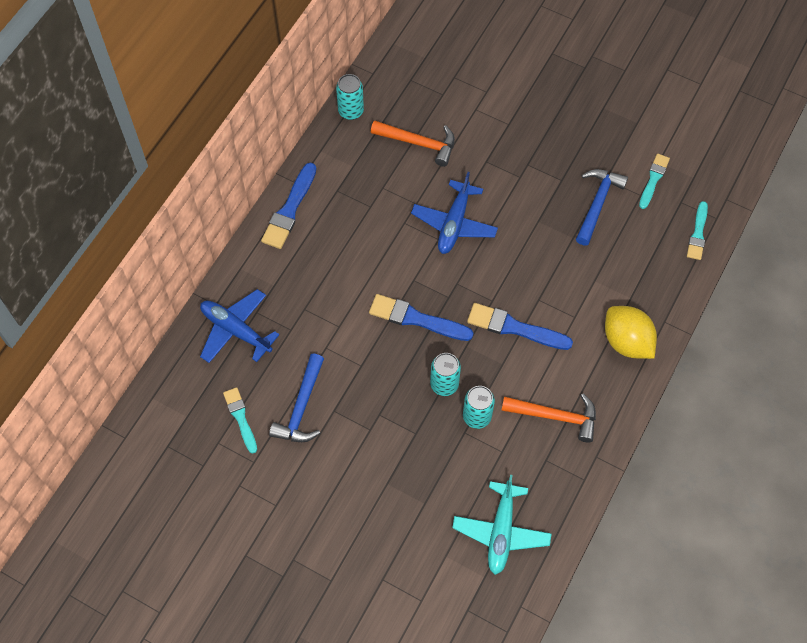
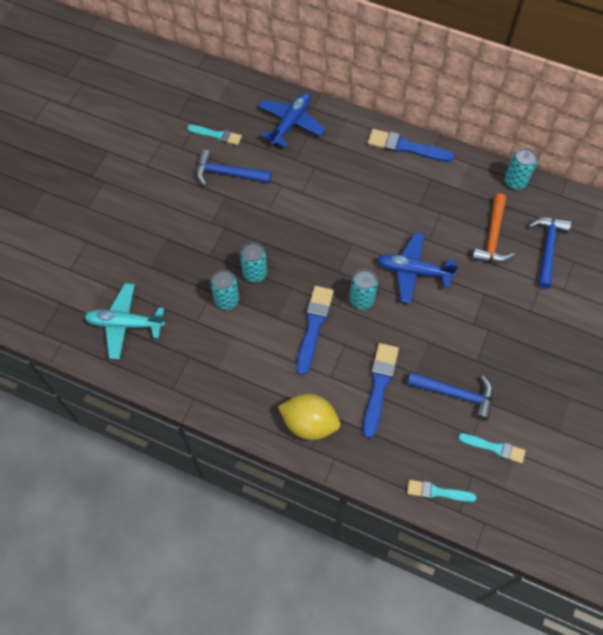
camera: 85 degrees right, 0 degrees up
(240, 418) = (216, 135): turquoise brush -> turquoise brush turned 45 degrees clockwise
(416, 319) = (314, 248): blue brush -> blue brush (379, 386)
(437, 97) = (547, 249): none -> blue hammer
(486, 277) = (361, 300): none -> turquoise can
(555, 416) = (230, 363): orange hammer -> none
(626, 341) = (309, 423): yellow lemon -> yellow lemon turned 60 degrees clockwise

